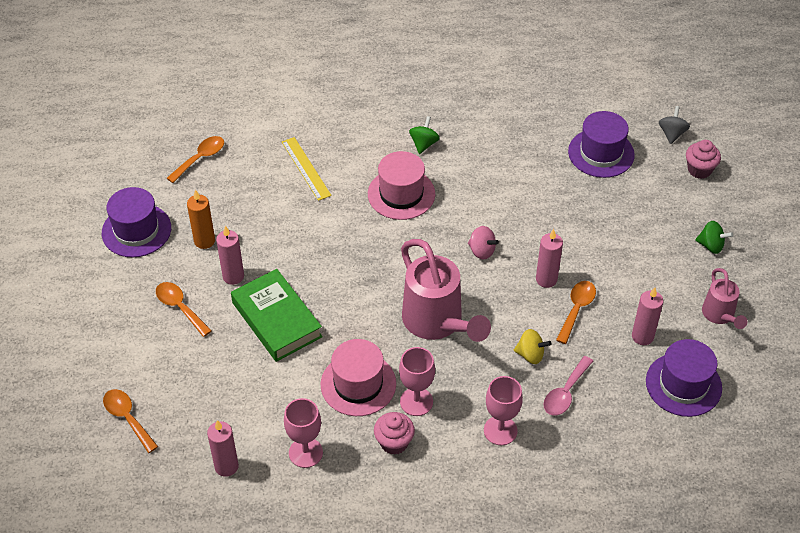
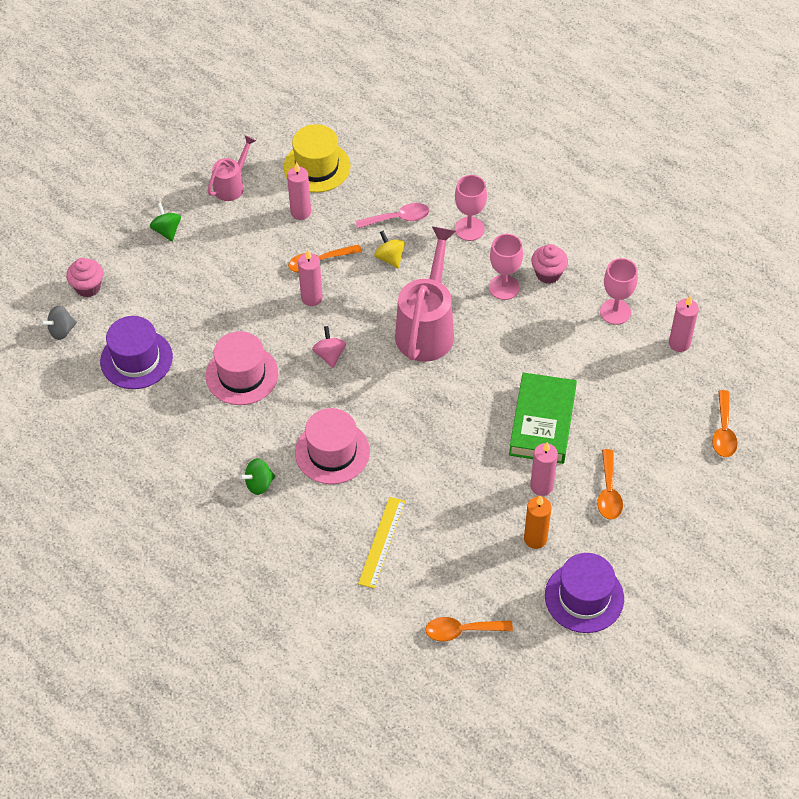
camera: 135 degrees left, 5 degrees up
(358, 384) = (531, 329): pink hat -> pink hat (242, 375)
(683, 384) = (317, 167): purple hat -> yellow hat

